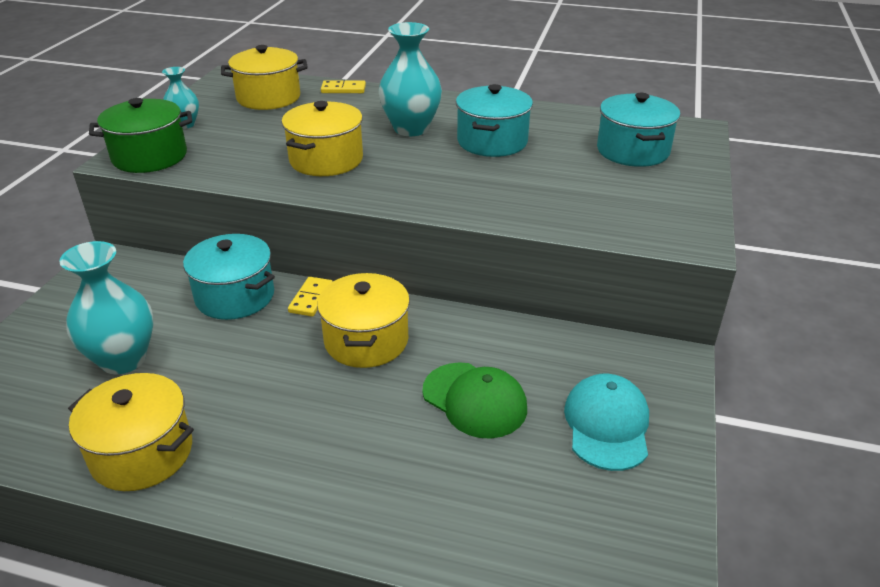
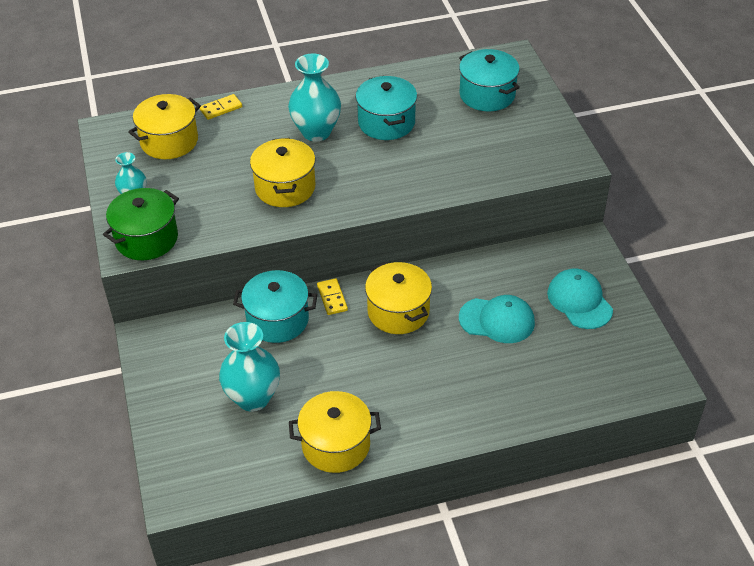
camera: 30 degrees left, 10 degrees up
(474, 400) = (497, 320): green cap -> turquoise cap

